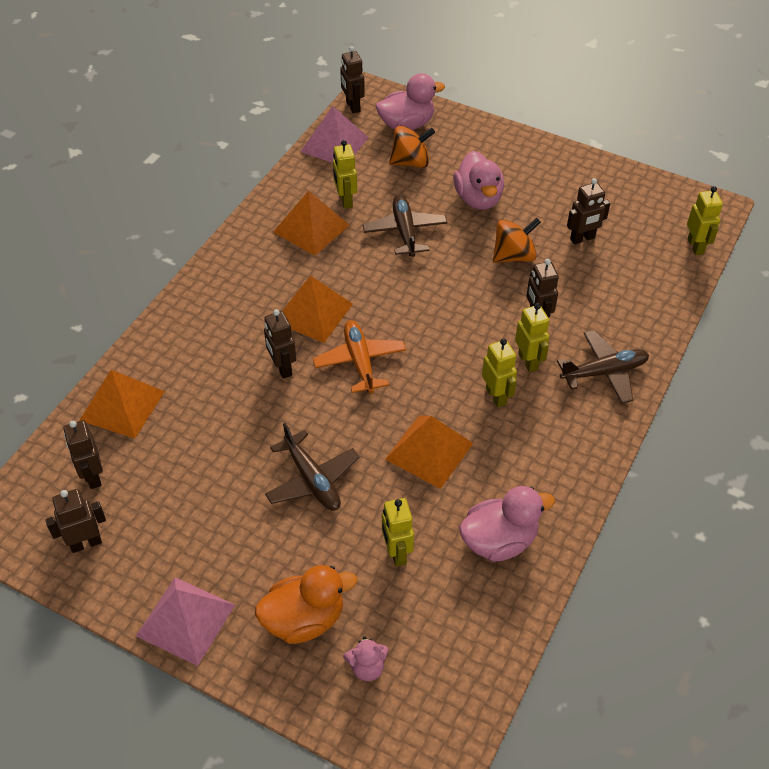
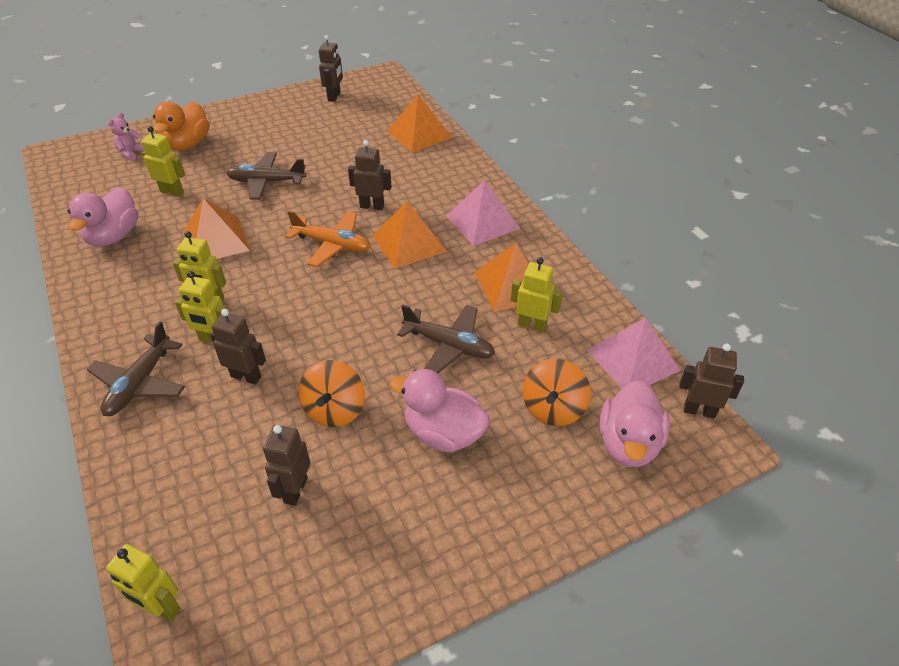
camera: 125 degrees right, 5 degrees down
(93, 476) = (376, 110): brown robot -> none
(186, 620) = (245, 111): pink pyramid -> pink pyramid (482, 222)

